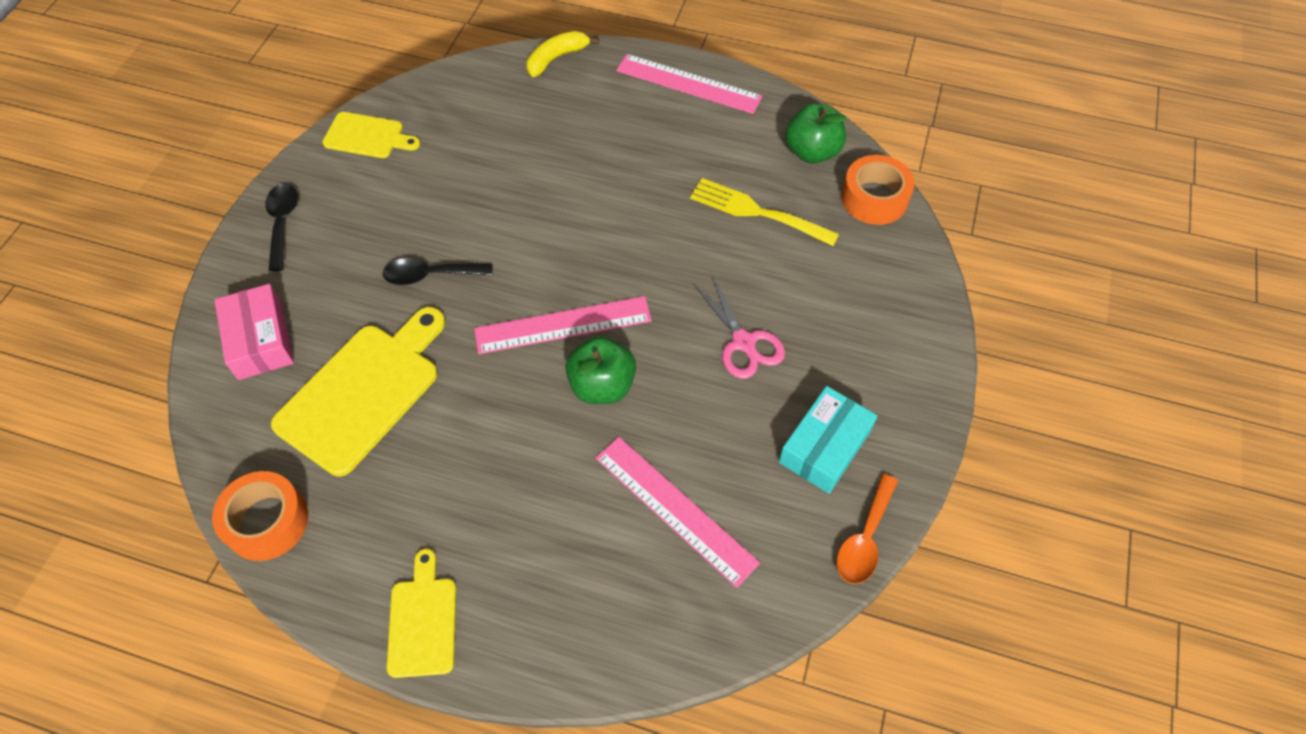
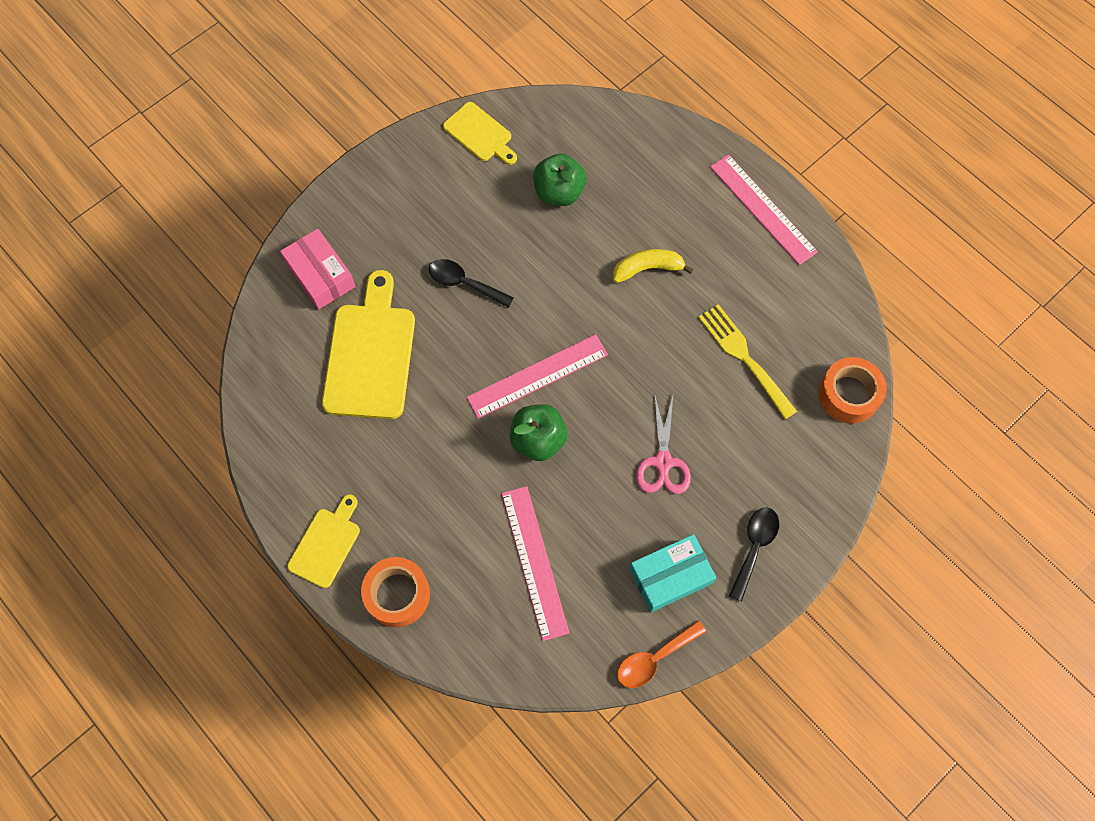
camera: 30 degrees right, 10 degrees up
(260, 340) = (320, 275): pink box -> pink box turned 45 degrees counterclockwise
(267, 521) = (262, 418): orange tape -> orange tape (397, 594)
(282, 223) = (380, 183): black spoon -> black spoon (754, 548)
(363, 392) = (370, 354): yellow cutting board -> yellow cutting board turned 60 degrees counterclockwise
(556, 59) = (667, 131): yellow banana -> yellow banana (647, 268)
(563, 325) = (537, 376): pink ruler -> pink ruler turned 45 degrees counterclockwise
(812, 152) = (825, 325): green apple -> green apple (559, 192)

